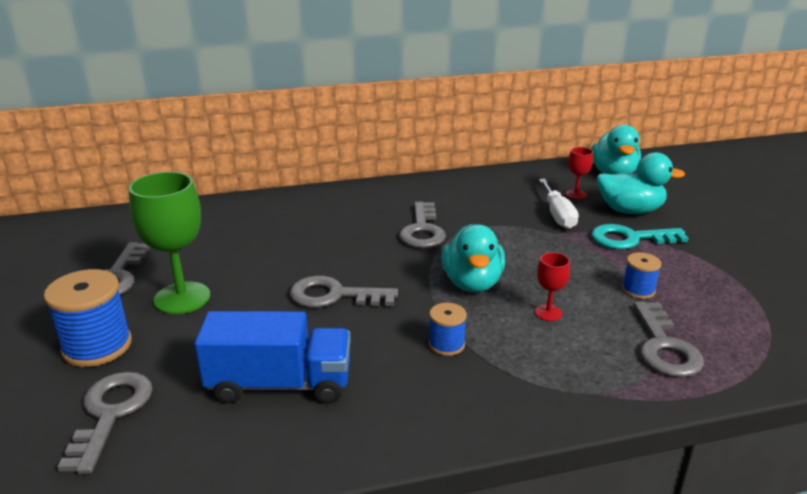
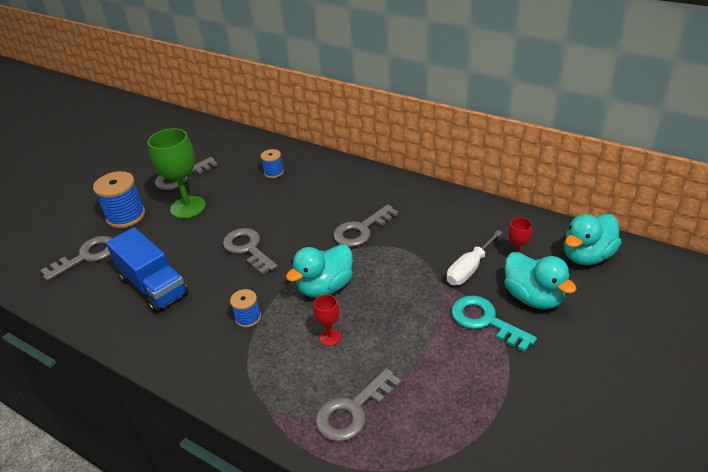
camera: 50 degrees right, 10 degrees up
(638, 290) = (413, 362): blue spool -> blue spool (273, 172)

